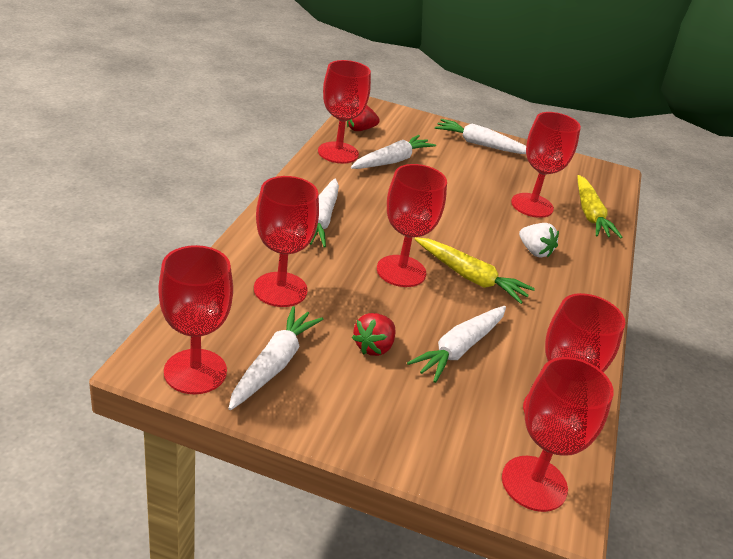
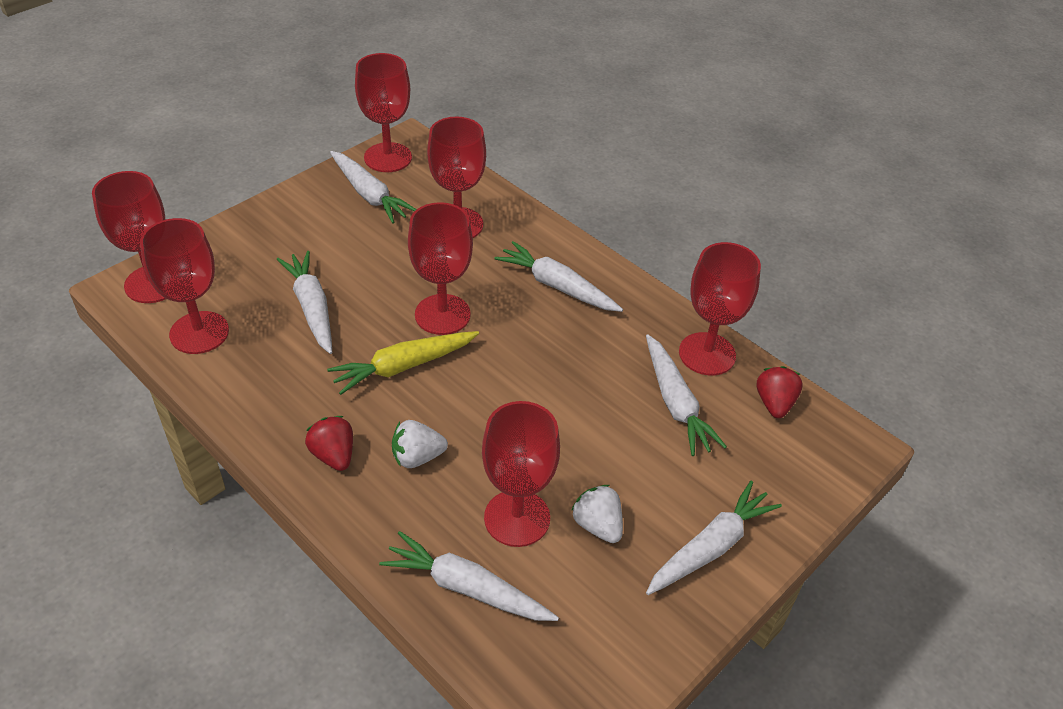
camera: 120 degrees right, 10 degrees up
(373, 347) = (351, 254): red strawberry -> red strawberry (334, 455)
(506, 178) = (597, 525): none -> white strawberry
(590, 214) = (467, 588): yellow carrot -> white carrot

